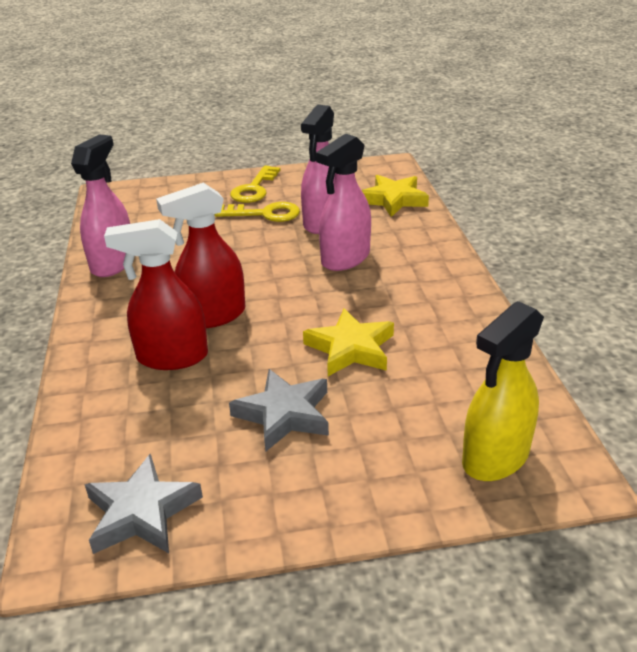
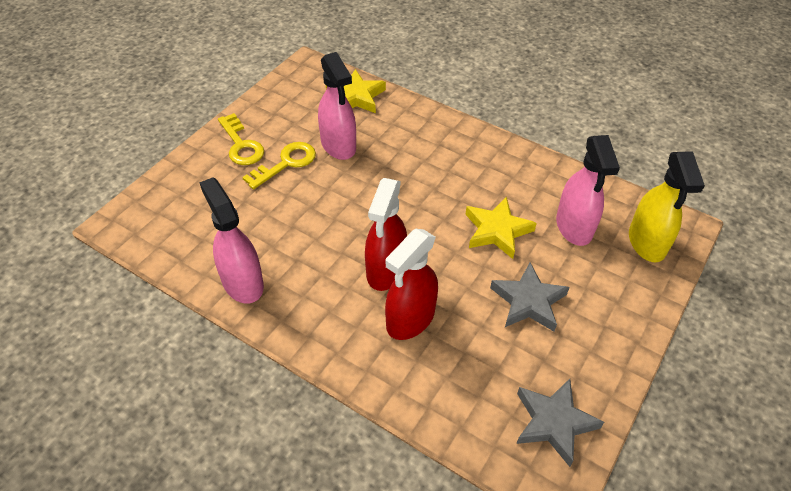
camera: 50 degrees left, 15 degrees up
(345, 259) = (397, 166): pink spray bottle -> pink spray bottle (574, 227)

